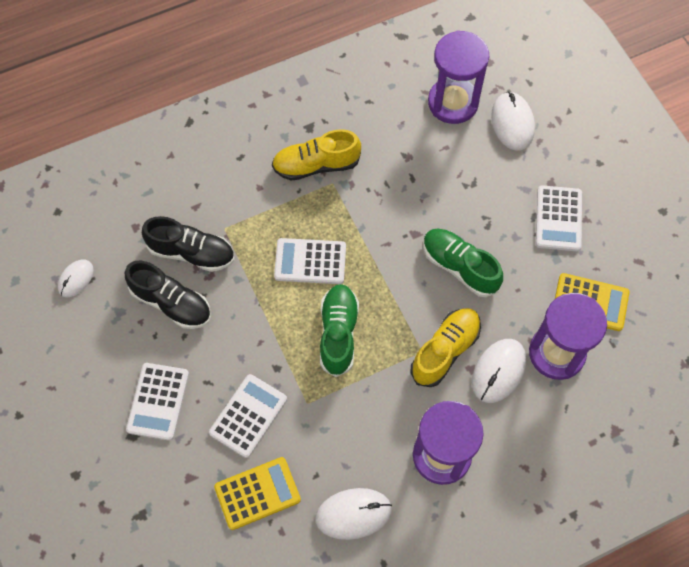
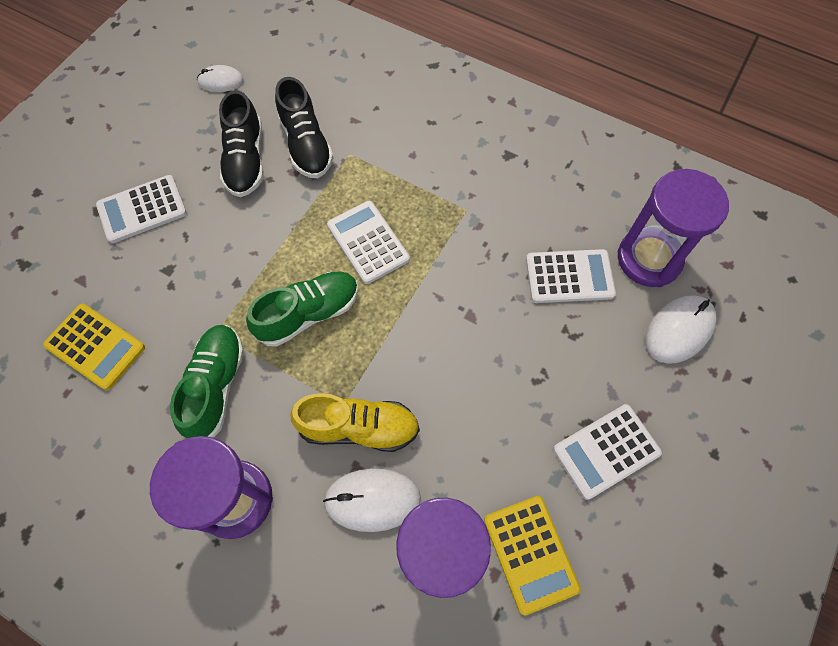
camera: 55 degrees right, 0 degrees up
(248, 416) = (171, 289): white calculator -> white calculator (569, 277)
(316, 165) = (474, 185): yellow shoe -> none
(353, 514) = (120, 449): white mouse -> none
(459, 267) = (466, 382): green shoe -> green shoe (216, 386)

